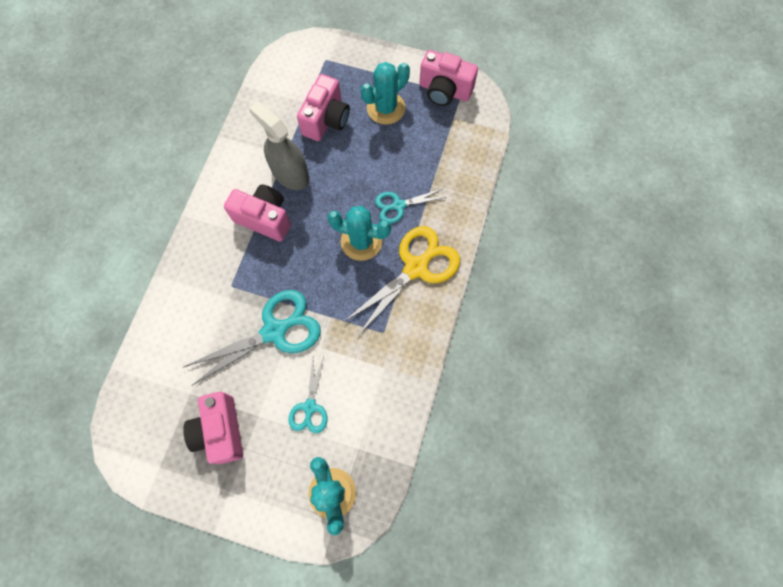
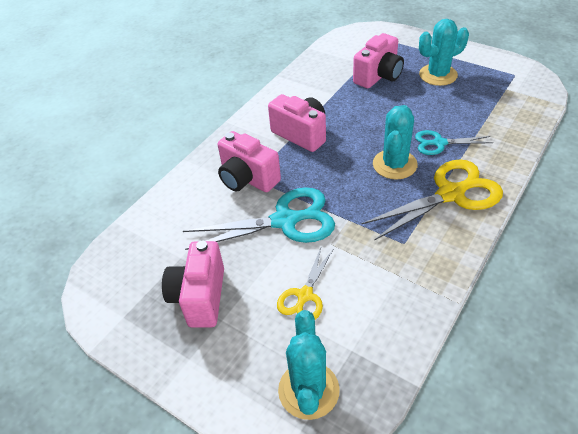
camera: 20 degrees right, 25 degrees down
(290, 173) = (335, 107): grey spray bottle -> none
(310, 407) = (304, 295): turquoise scissors -> yellow scissors
(361, 241) = (394, 164): turquoise cactus -> turquoise cactus turned 75 degrees clockwise
(444, 91) = (499, 70): pink camera -> pink camera (247, 179)

